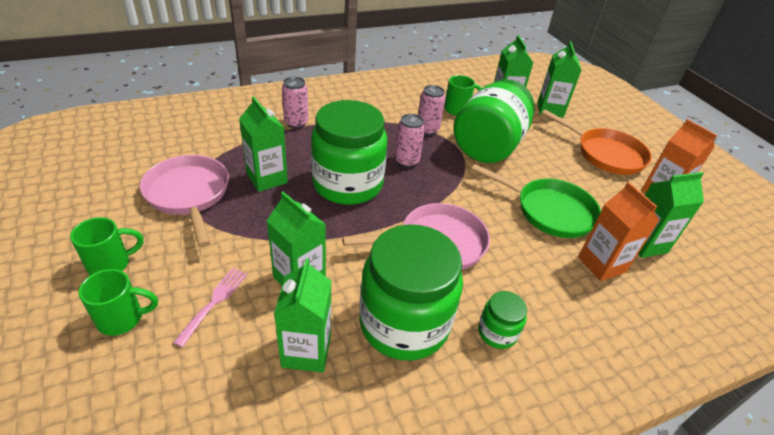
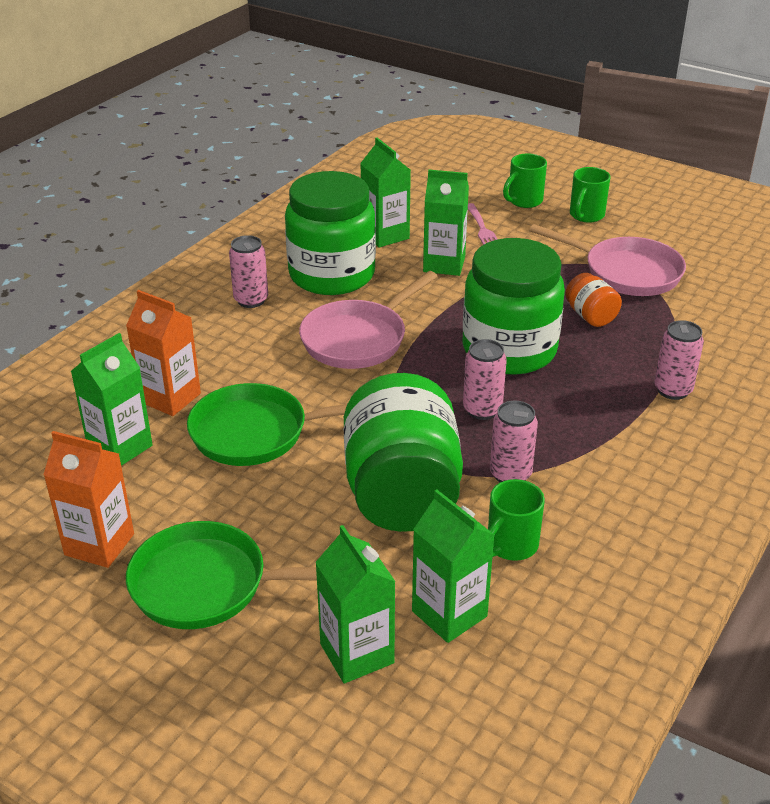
camera: 150 degrees right, 5 degrees down
(267, 178) = (590, 316): green carton -> orange jar
(497, 332) = (251, 300): green jar -> pink can
(605, 154) = (208, 585): orange pan -> green pan

